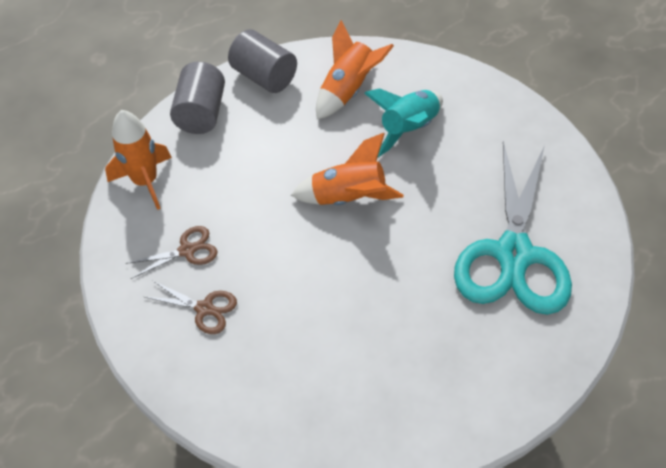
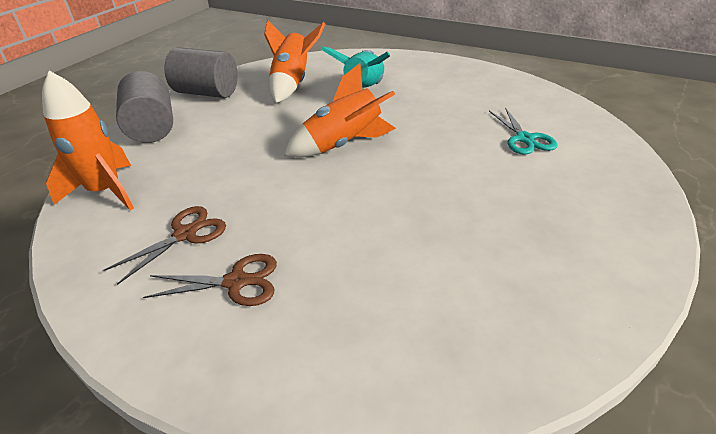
camera: 25 degrees left, 15 degrees down
(513, 254) = (524, 139): turquoise scissors -> turquoise scissors, size x0.42

